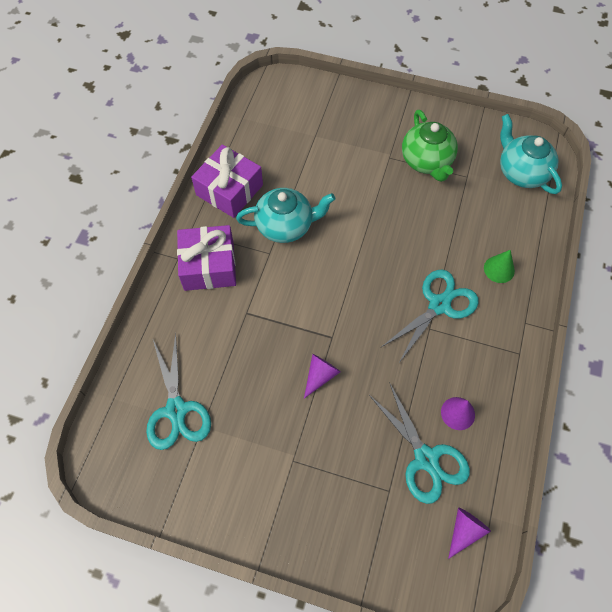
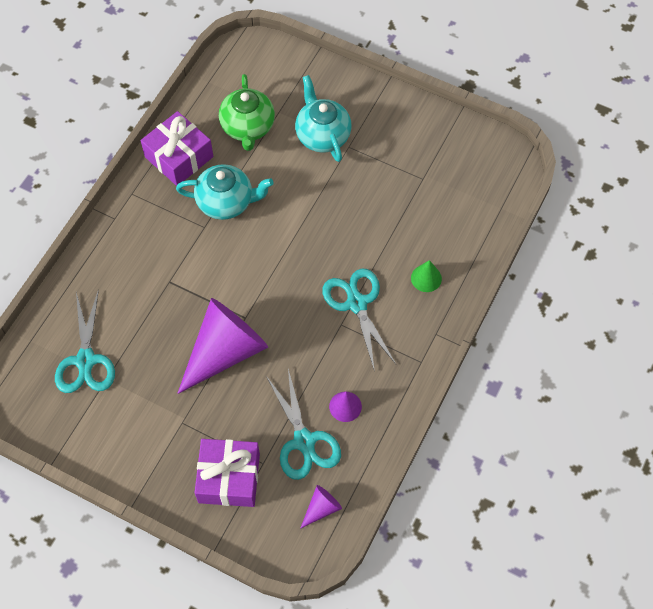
camera: 10 degrees right, 0 degrees up
(209, 266) = (143, 230): purple gift -> purple gift (229, 478)
(320, 376) = (225, 351): purple cone -> purple cone, size x2.32
(427, 161) = (385, 157): green teapot -> green teapot (248, 127)
(439, 305) = (356, 303): turquoise scissors -> turquoise scissors turned 75 degrees counterclockwise
(521, 172) = (480, 183): turquoise teapot -> turquoise teapot (322, 135)

